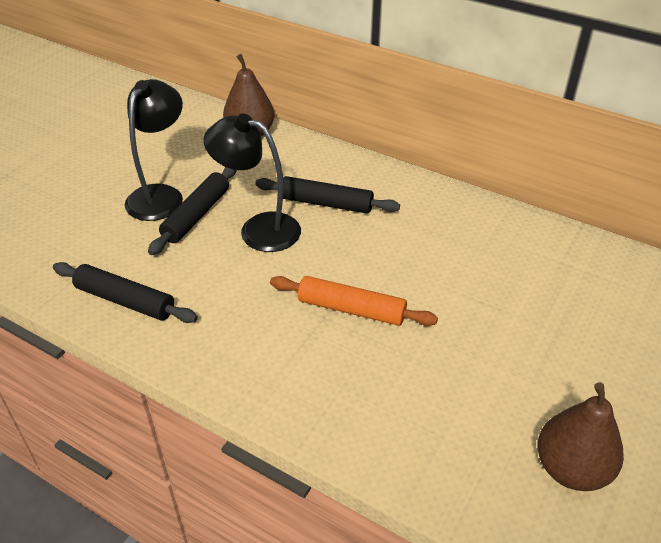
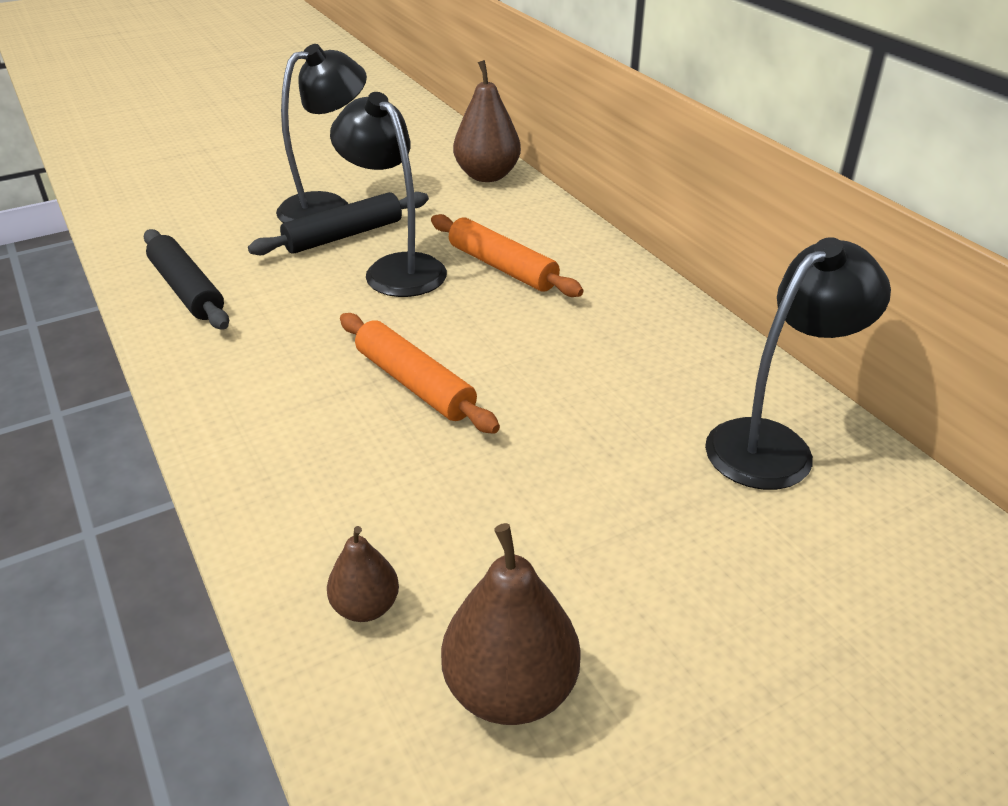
camera: 30 degrees right, 5 degrees down
(326, 203) = (502, 267): black rolling pin -> orange rolling pin
(459, 463) = (365, 607): none -> brown pear
(573, 267) = (774, 444): none -> black lamp

